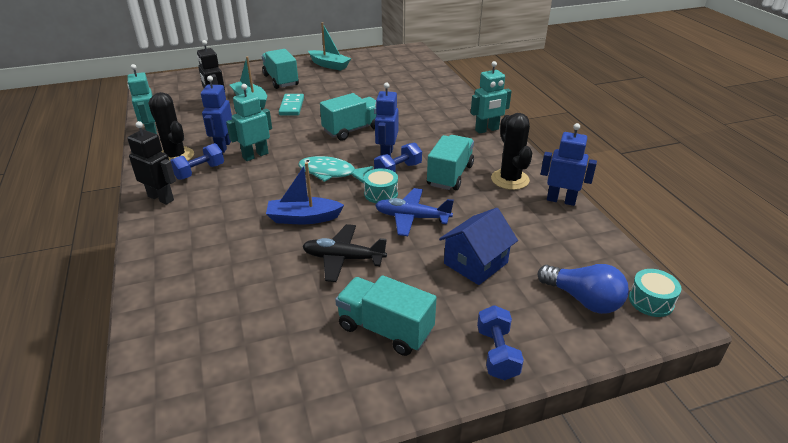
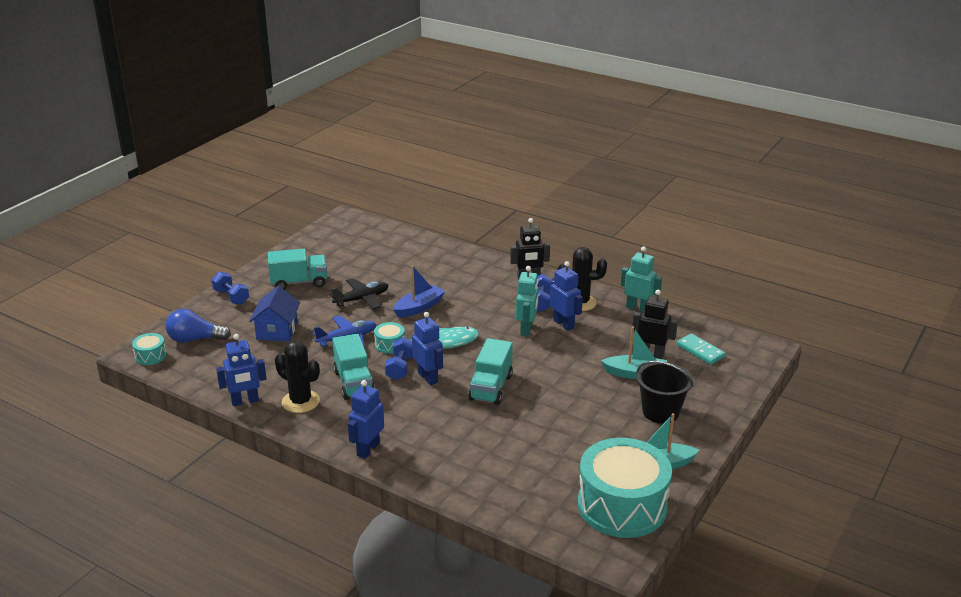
camera: 140 degrees right, 5 degrees down
(281, 80) = (660, 412): turquoise truck -> black bucket
(292, 106) = (586, 385): turquoise domino -> turquoise domino (700, 351)
(377, 60) = (622, 506): none -> turquoise drum
(487, 130) = (368, 449): turquoise robot -> blue robot

